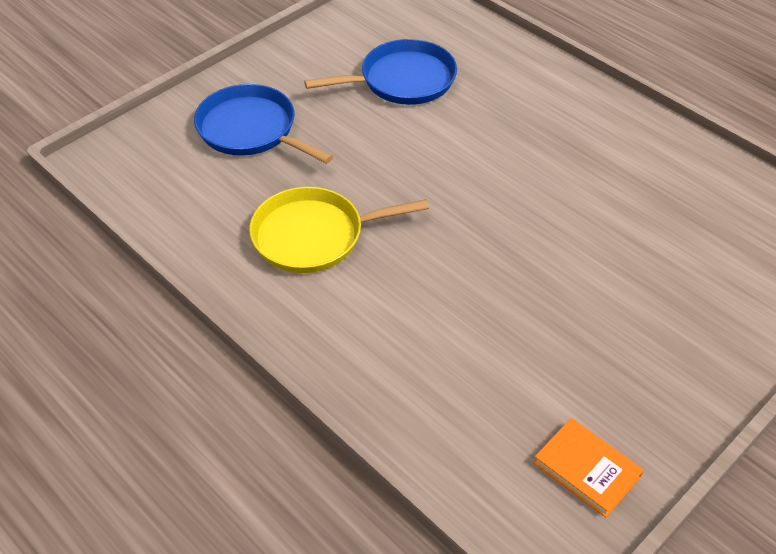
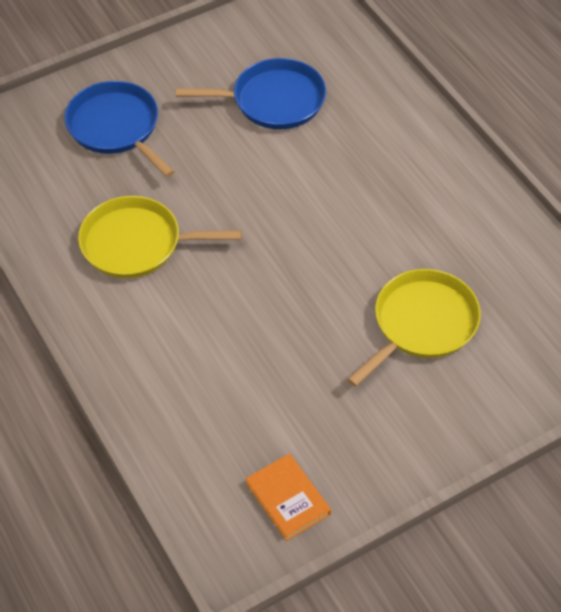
camera: 15 degrees right, 5 degrees up
(643, 258) = (421, 324): none -> yellow pan

